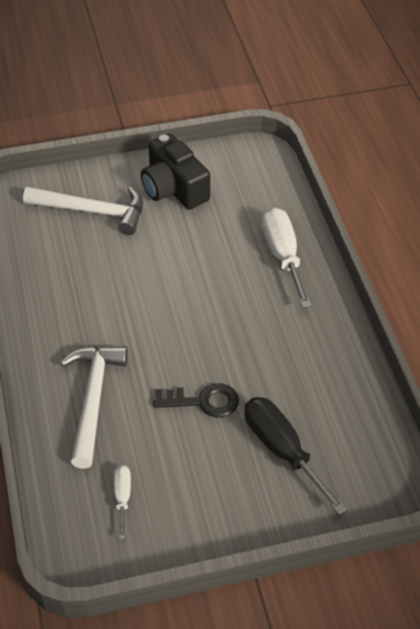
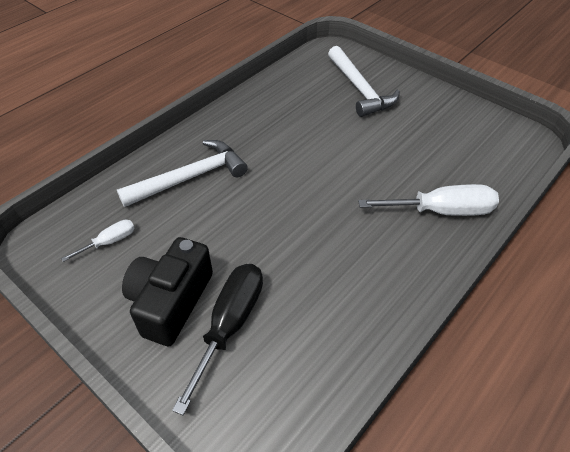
camera: 55 degrees right, 0 degrees up
(174, 188) = (430, 115): black camera -> black camera (171, 301)
(203, 401) = (240, 241): black key -> none
(283, 255) = (441, 211): white screwdriver -> white screwdriver turned 45 degrees clockwise

